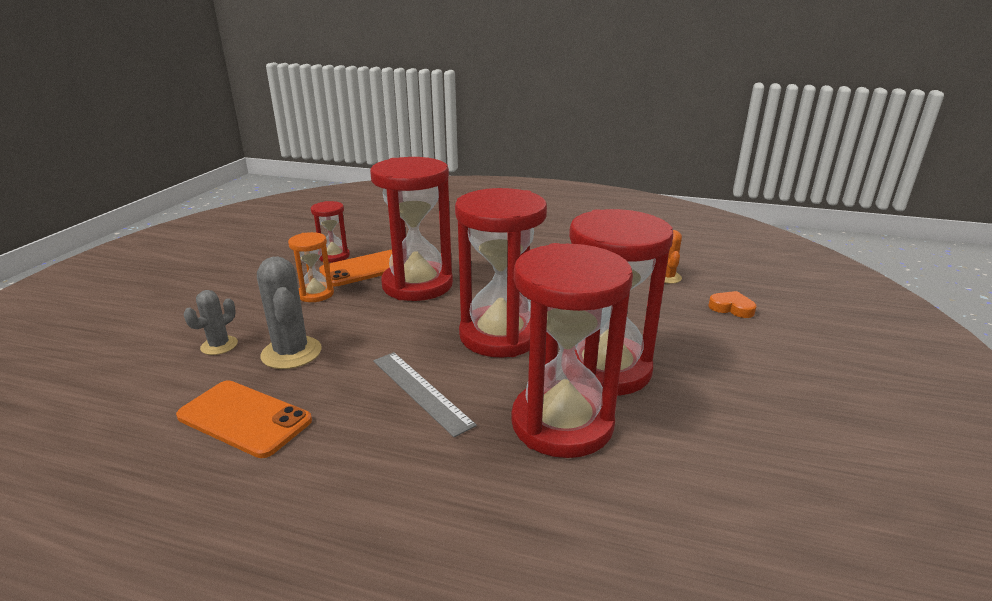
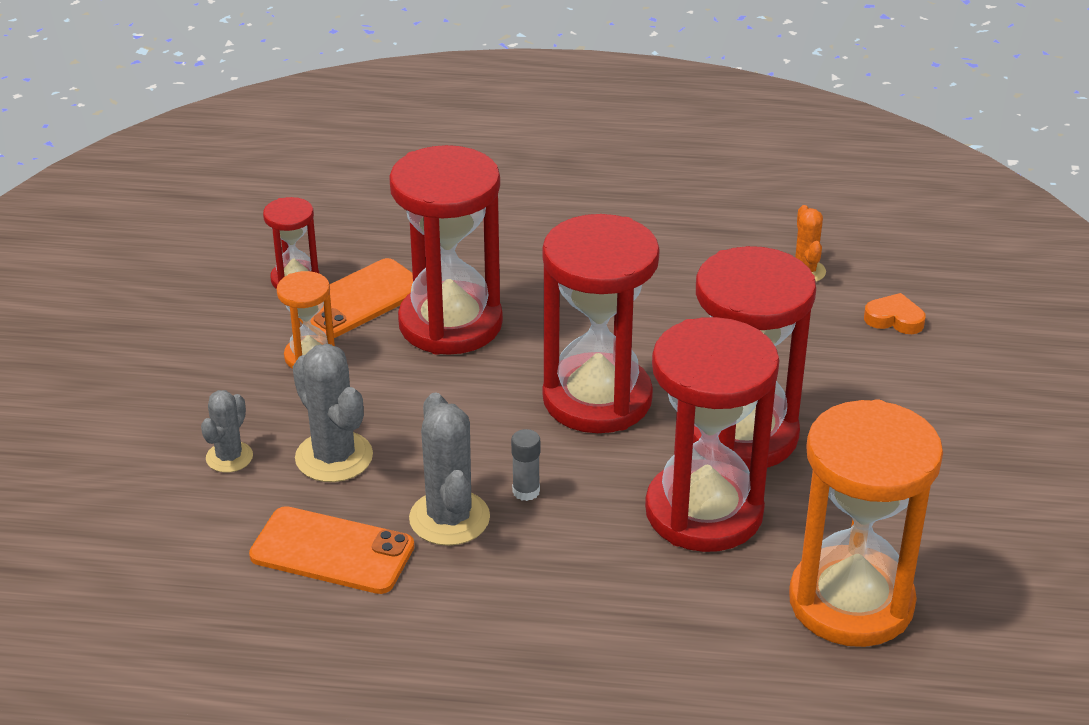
camera: 10 degrees left, 10 degrees up
(351, 404) = (449, 518): none -> grey cactus
(421, 391) = (526, 491): grey ruler -> grey glue stick
(690, 524) = (851, 602): none -> orange hourglass

